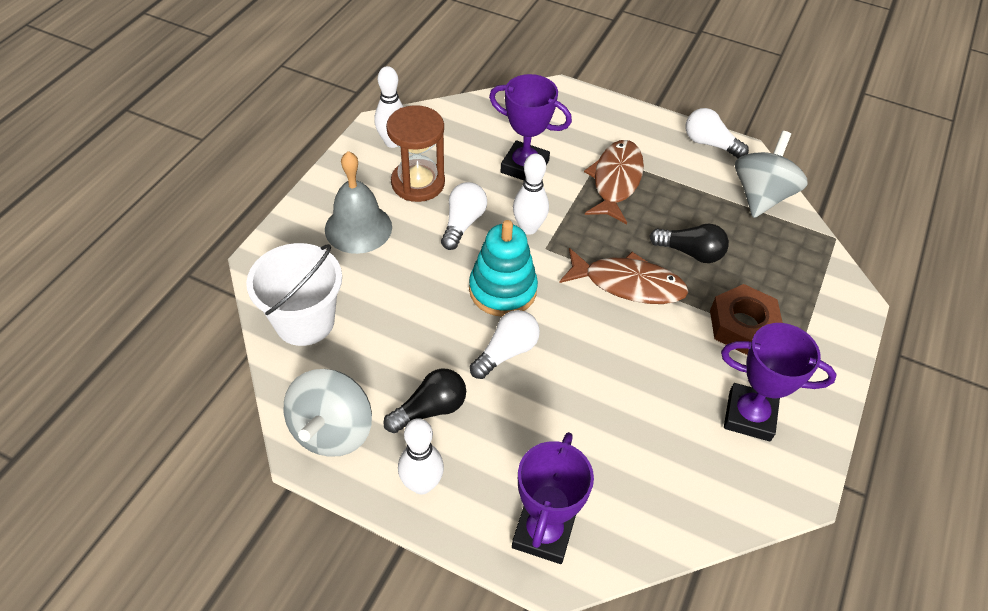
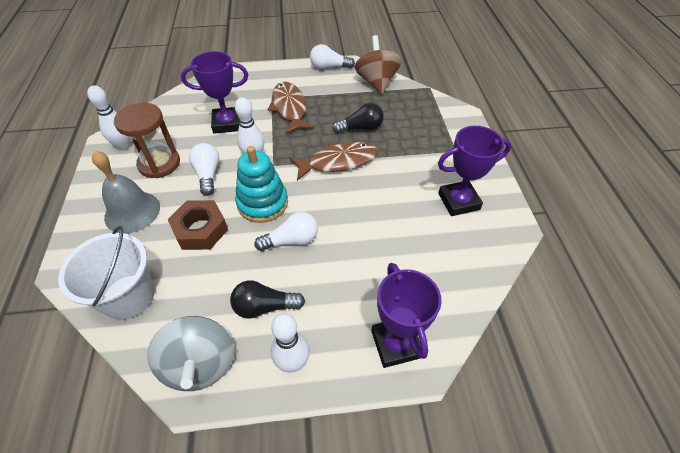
camera: 30 degrees left, 0 degrees up
(430, 409) = (264, 307): black light bulb -> black light bulb turned 120 degrees counterclockwise
(506, 352) = (291, 240): white light bulb -> white light bulb turned 60 degrees clockwise
(742, 325) = (418, 154): brown nut -> brown nut (200, 229)
(761, 196) = (376, 82): grey spinning top -> brown spinning top

